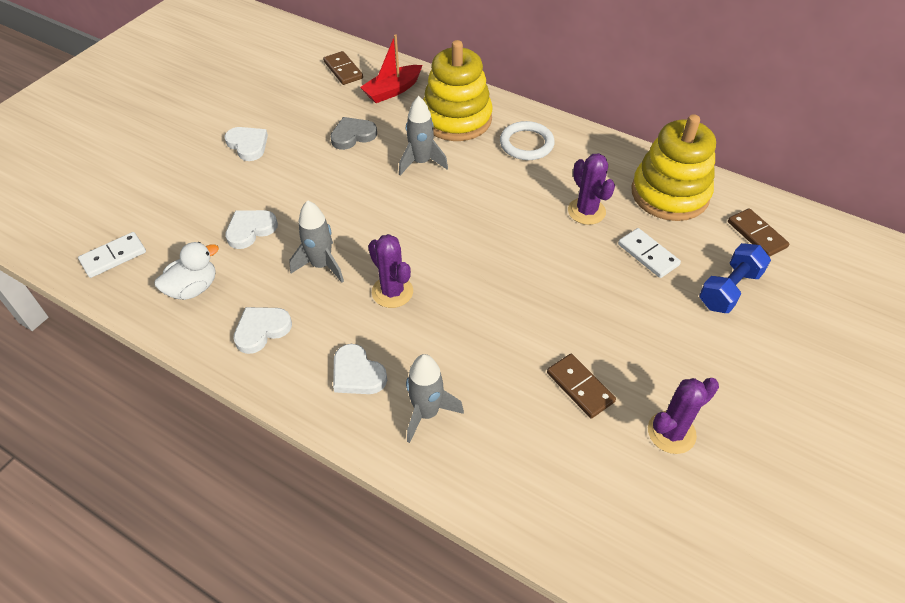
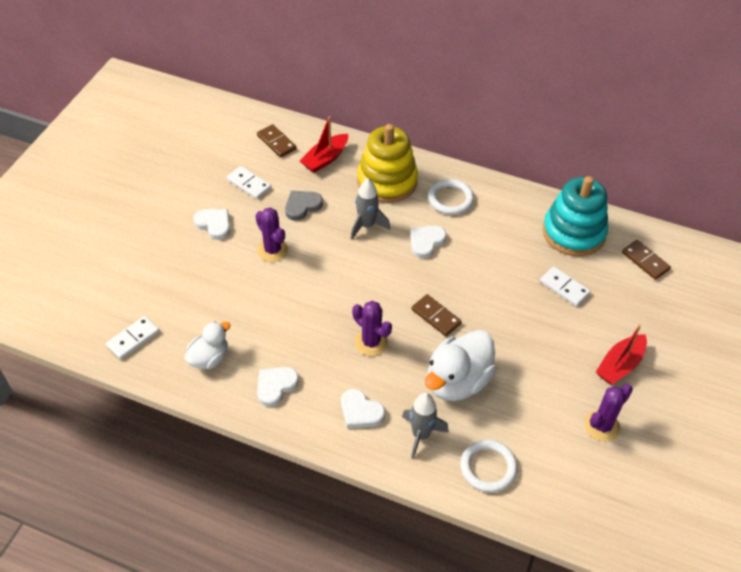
camera: 10 degrees left, 0 degrees up
(250, 230) = (240, 302): white heart -> white heart (426, 242)
(300, 108) = (249, 184): none -> white domino
(321, 265) = (308, 326): grey rocket -> none
(489, 351) = (457, 382): none -> white duck
(506, 468) = (488, 467): none -> white ring
(580, 387) = (530, 401): brown domino -> brown domino (436, 316)
(586, 211) = (510, 255): purple cactus -> purple cactus (272, 250)
(669, 194) = (573, 233): yellow stacking toy -> turquoise stacking toy
(707, 356) = (620, 365): none -> red boat
(729, 289) = (629, 309): blue dumbbell -> none

